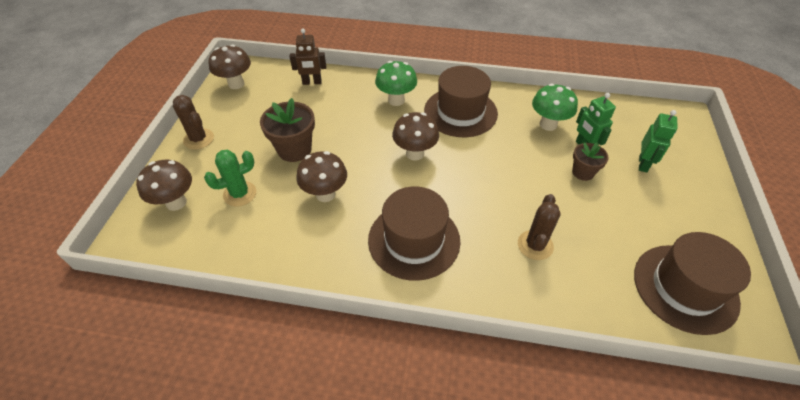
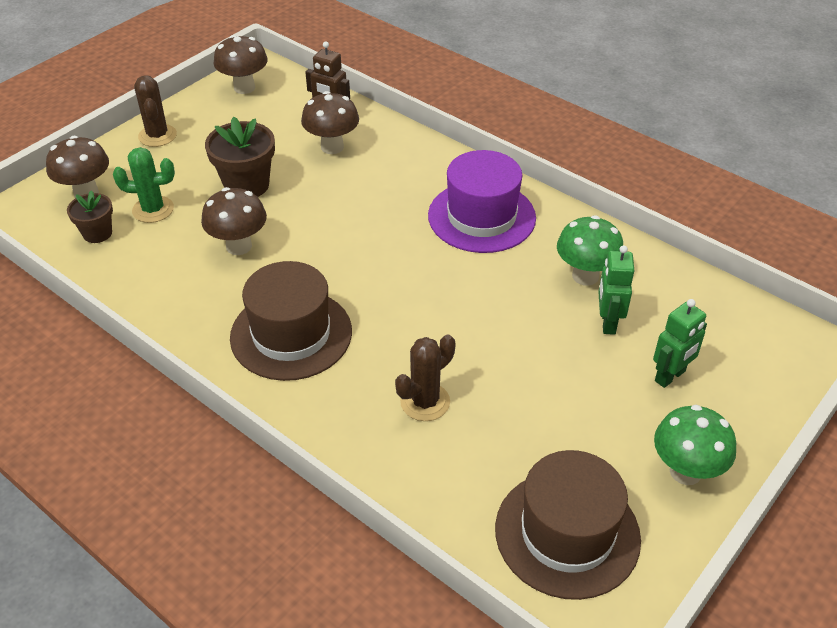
camera: 30 degrees right, 5 degrees down
(396, 100) = (413, 173): green mushroom -> green mushroom (685, 471)
(415, 153) = (378, 243): brown mushroom -> brown mushroom (332, 147)
(460, 112) = (481, 217): brown hat -> purple hat
(583, 172) = (572, 351): brown flower pot -> brown flower pot (97, 233)

